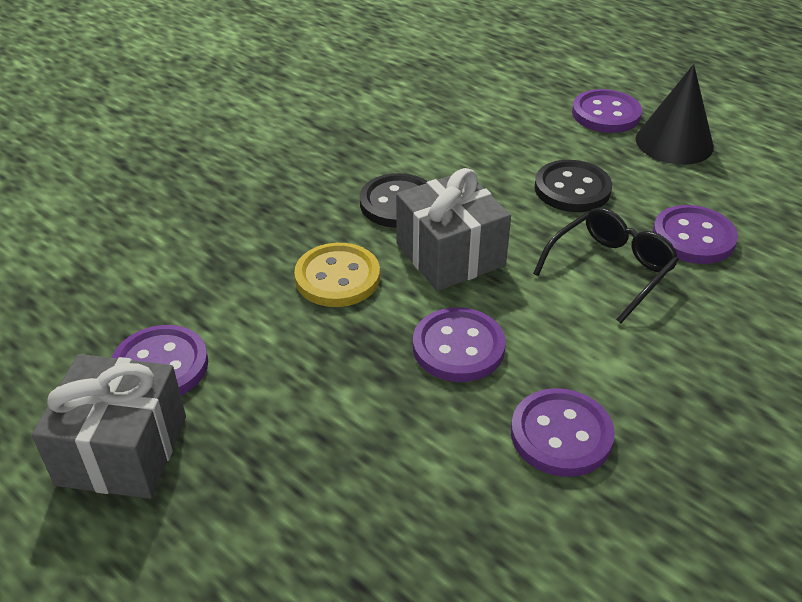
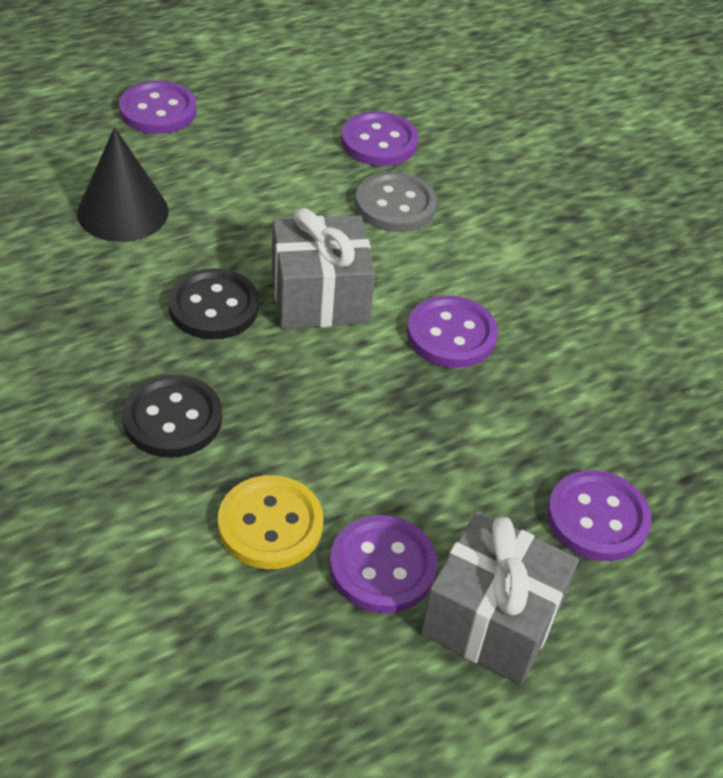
camera: 75 degrees left, 5 degrees up
(337, 277) = (311, 389): yellow button -> yellow button (270, 524)
(561, 435) = (574, 309): purple button -> purple button (597, 518)
(572, 189) = (267, 181): black button -> black button (172, 419)
(610, 269) = (395, 205): black glasses -> grey button
(674, 142) = (236, 92): black cone -> black cone (123, 211)

